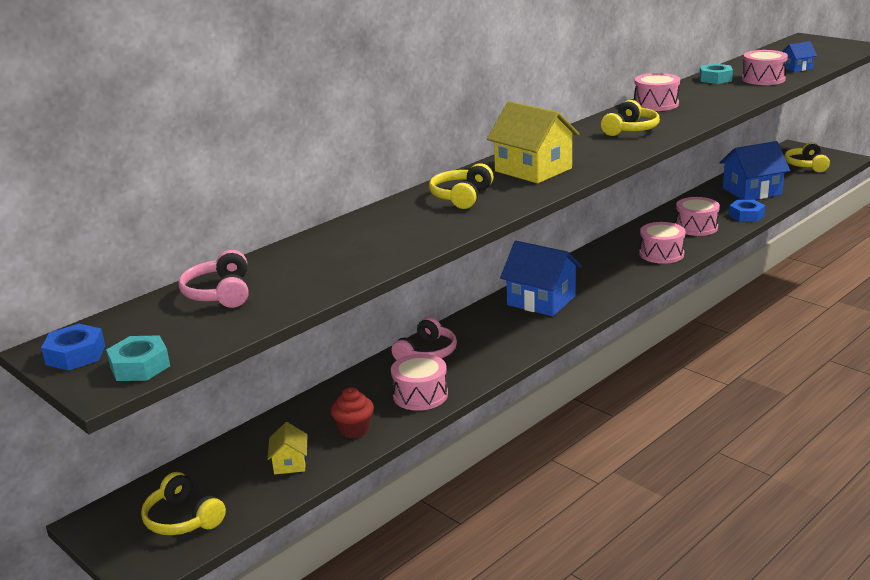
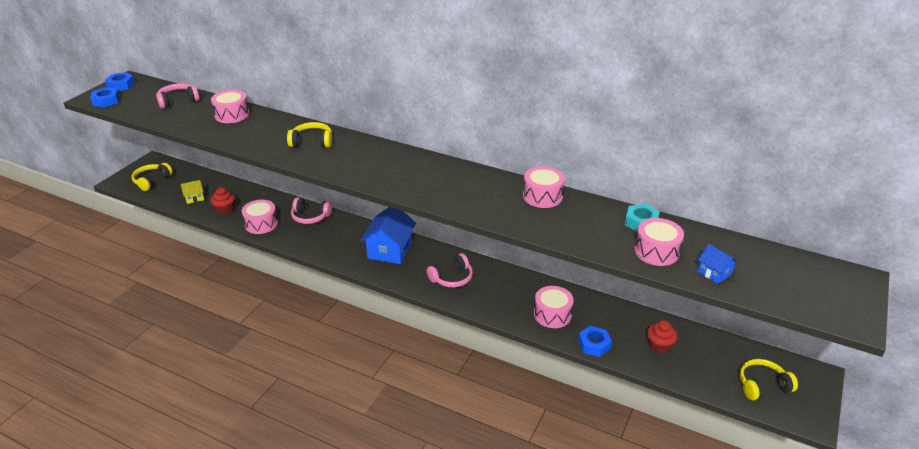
camera: 70 degrees right, 10 degrees up
(140, 366) = (106, 101): turquoise nut -> blue nut
(533, 170) = (365, 160): yellow house -> none
(616, 269) = (452, 278): none -> pink headphones
(630, 129) = (467, 190): yellow headphones -> none
(661, 254) = (488, 299): pink drum -> pink drum (232, 115)
(752, 191) = (659, 346): blue house -> red cupcake

